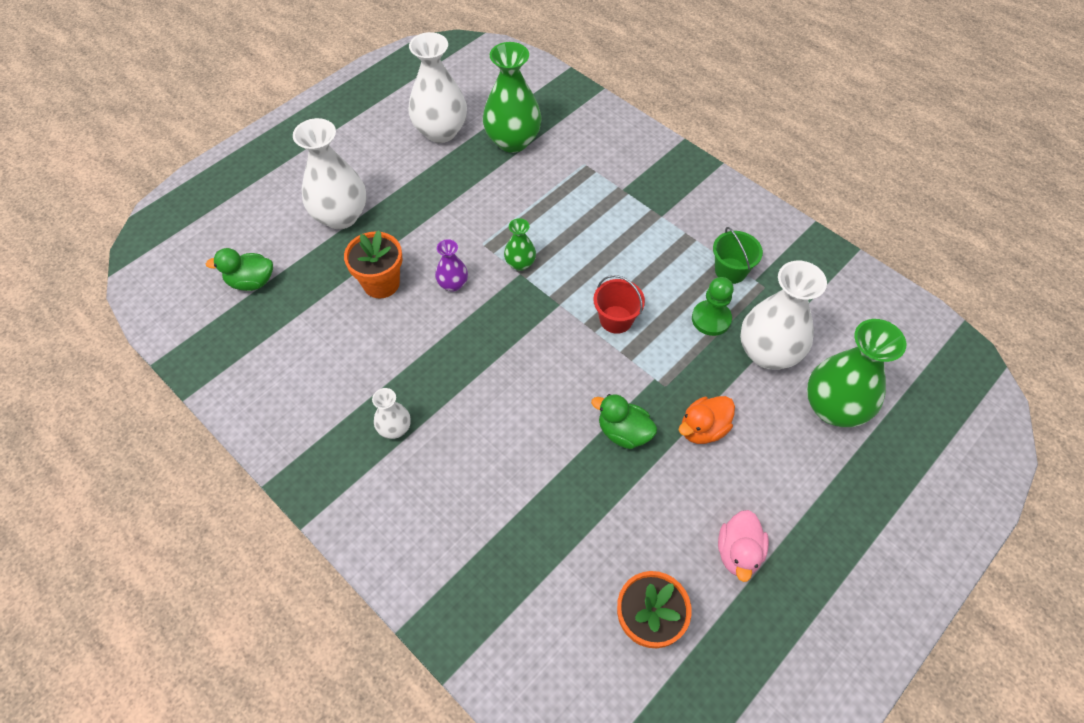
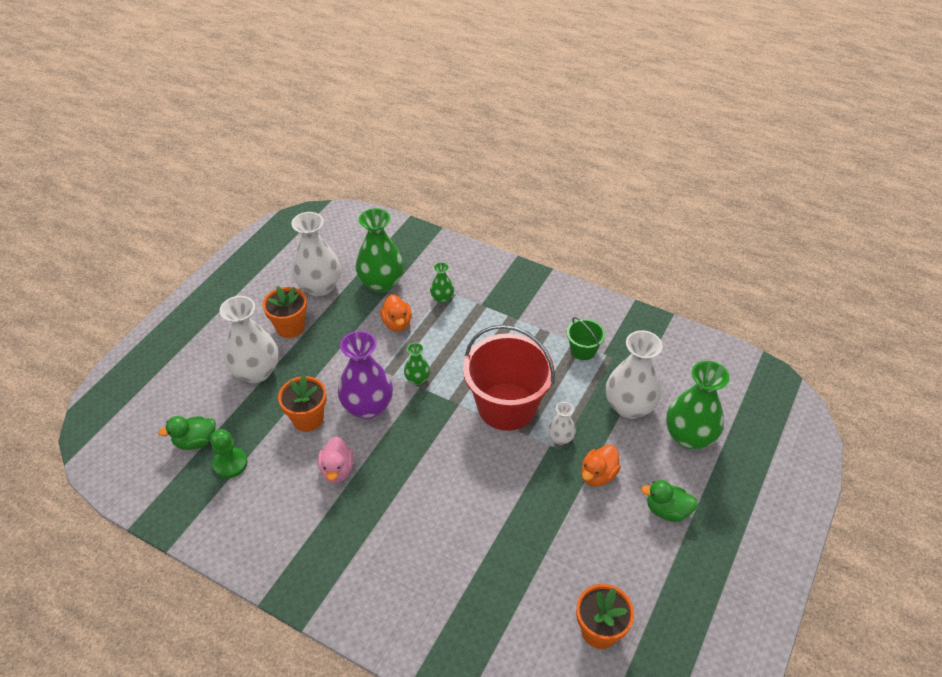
camera: 15 degrees left, 10 degrees down
(394, 172) = (290, 327): none -> orange flower pot
(395, 428) = (355, 532): white vase -> white vase (560, 438)
(453, 284) = (367, 407): purple vase -> purple vase, size x2.00
(516, 192) = (397, 323): none -> orange duck
(578, 173) = (442, 298): none -> green vase
(616, 319) = (506, 406): red bucket -> red bucket, size x2.18
(623, 432) = (538, 491): green duck -> green duck (667, 510)
(711, 319) = (579, 390): green pawn -> green pawn (230, 464)
(738, 552) = (651, 560): pink duck -> pink duck (337, 470)

